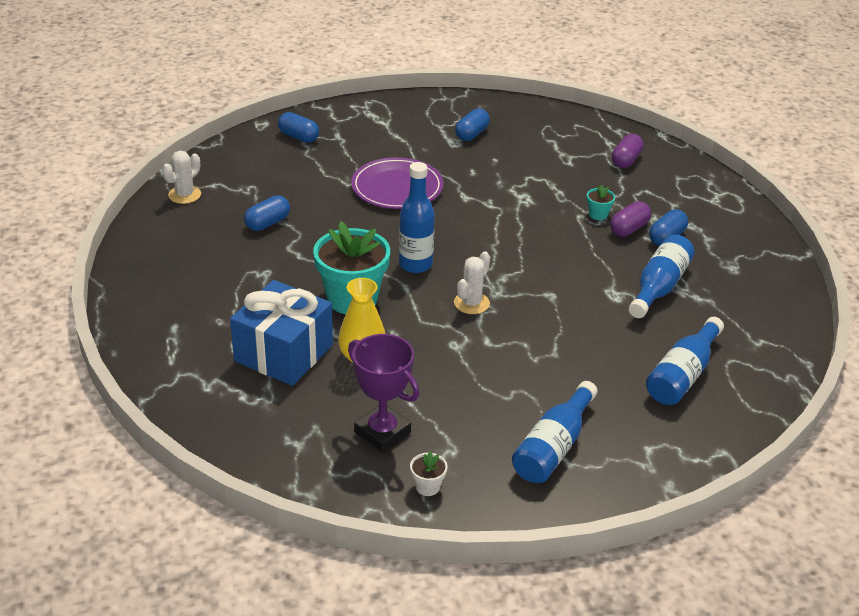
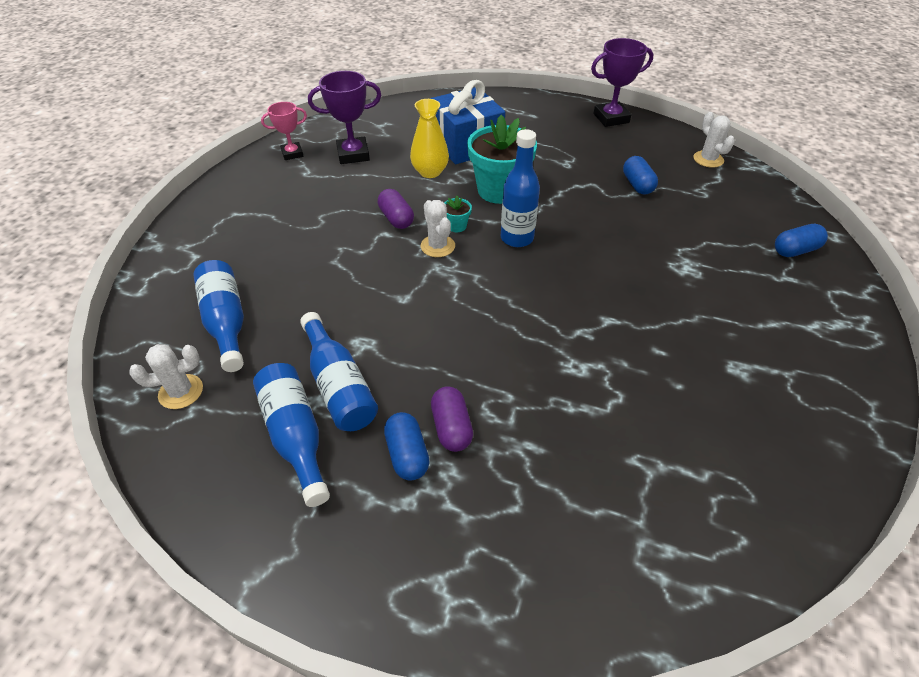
camera: 125 degrees right, 10 degrees up
(139, 270) = (611, 118): none -> purple trophy
(397, 187) = (655, 278): purple plate -> none
(427, 487) = (292, 154): white flower pot -> pink trophy
(471, 134) = (754, 394): blue capsule -> none
(553, 447) = (254, 213): blue bottle -> blue bottle (295, 436)
(598, 214) = (499, 416): turquoise flower pot -> turquoise flower pot (456, 226)
(626, 160) = (606, 537): purple capsule -> purple capsule (396, 218)
(756, 356) = (181, 392): none -> white cactus

